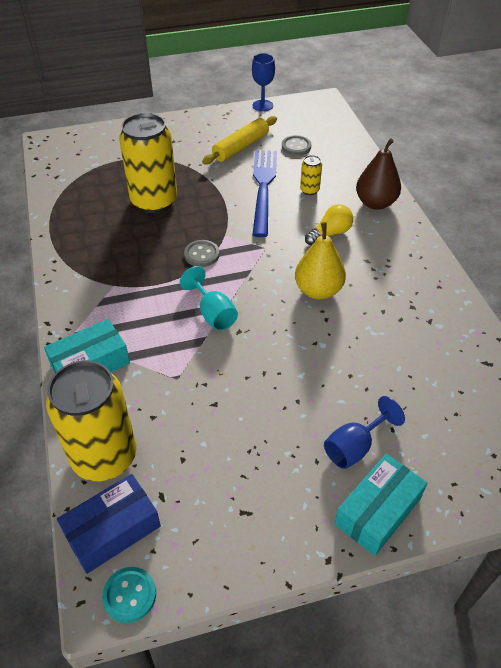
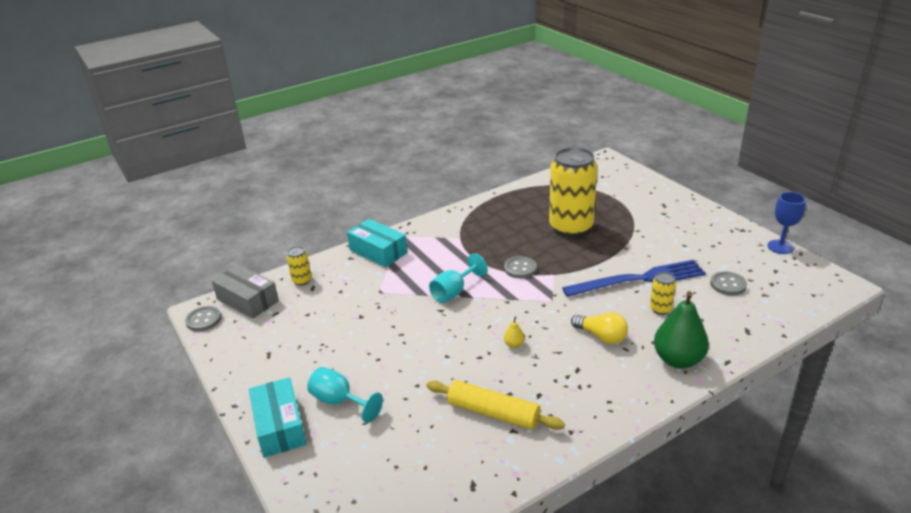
camera: 75 degrees right, 15 degrees down
(104, 456) = (302, 280): yellow can -> yellow can, size x0.42
(112, 530) = (247, 300): blue box -> grey box
(129, 595) = (203, 320): turquoise button -> grey button
(241, 147) = (692, 251): yellow rolling pin -> yellow rolling pin (493, 413)
(318, 290) = (514, 344): yellow pear -> yellow pear, size x0.42
(354, 447) = (339, 401): blue goblet -> turquoise goblet
(375, 203) = (678, 360): brown pear -> green pear
(378, 511) = (279, 426): turquoise box -> turquoise box turned 45 degrees clockwise

